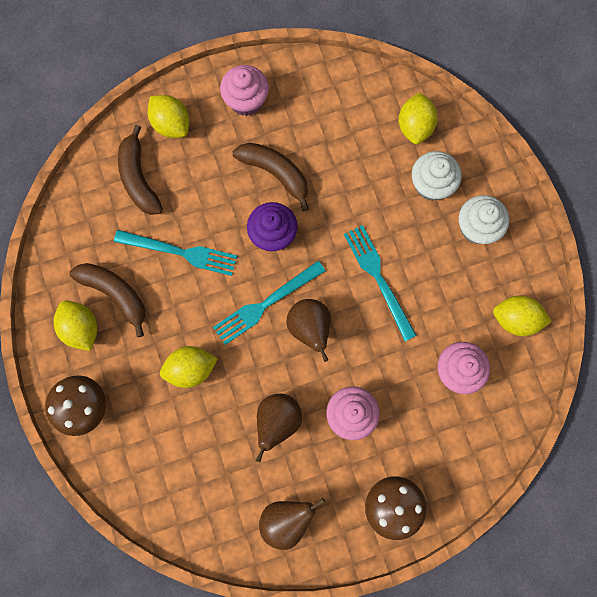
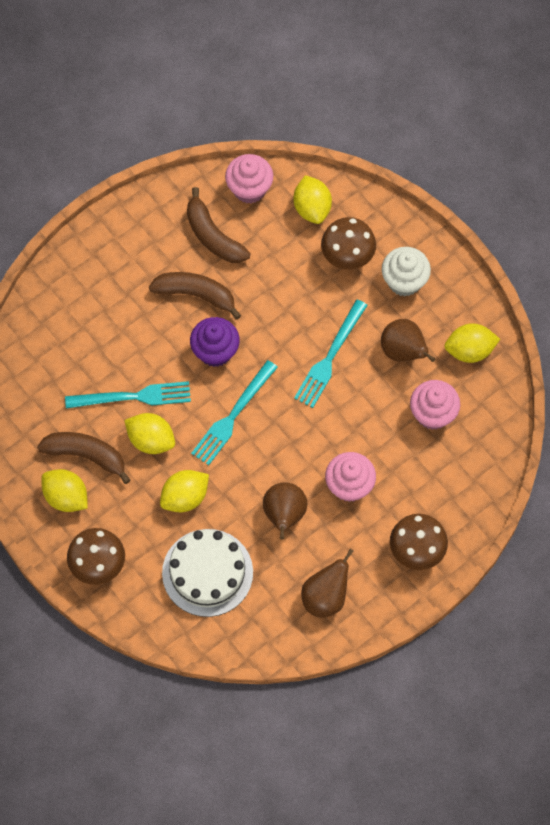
camera: 20 degrees left, 10 degrees down
(139, 178) = (66, 343): brown banana -> brown banana (213, 236)
(171, 124) = (77, 283): yellow lemon -> yellow lemon (151, 440)
(183, 452) = (207, 572): none -> white cake
(246, 101) = (141, 237): pink cupcake -> pink cupcake (249, 189)
(310, 328) = (282, 423): brown pear -> brown pear (403, 351)
(378, 278) = (330, 357): turquoise fork -> turquoise fork turned 105 degrees counterclockwise
(431, 185) = (347, 256): white cupcake -> brown mushroom

